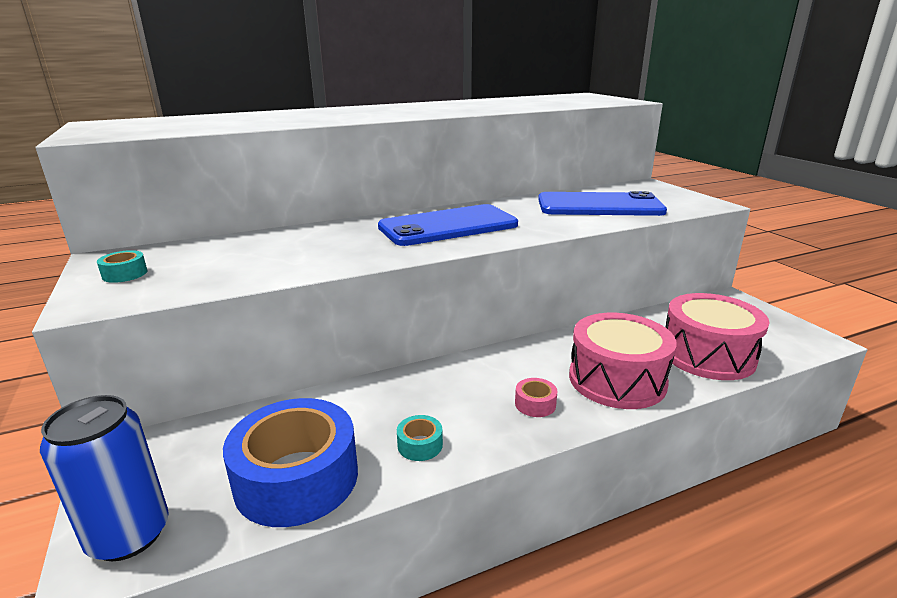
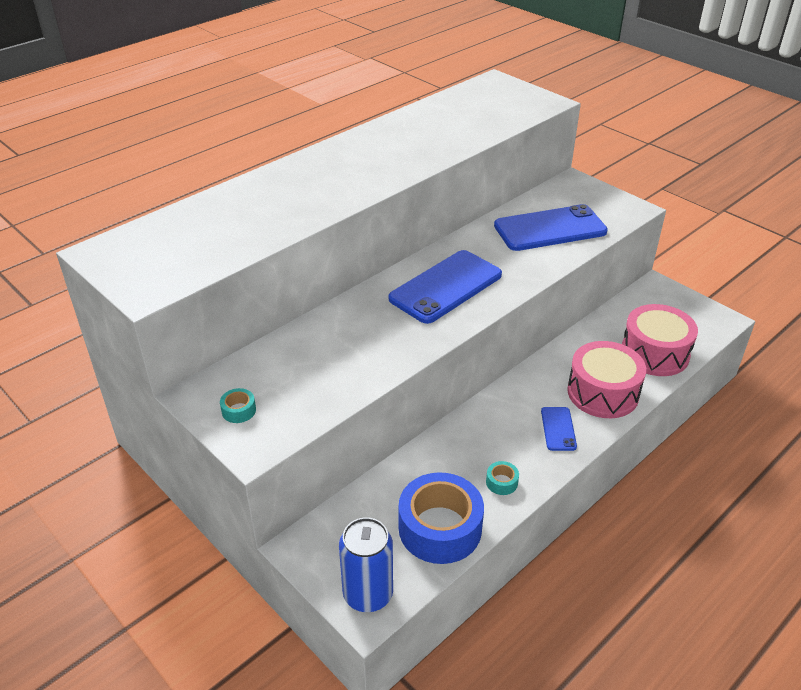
camera: 20 degrees left, 15 degrees up
(535, 404) = (558, 429): pink tape -> blue phone

